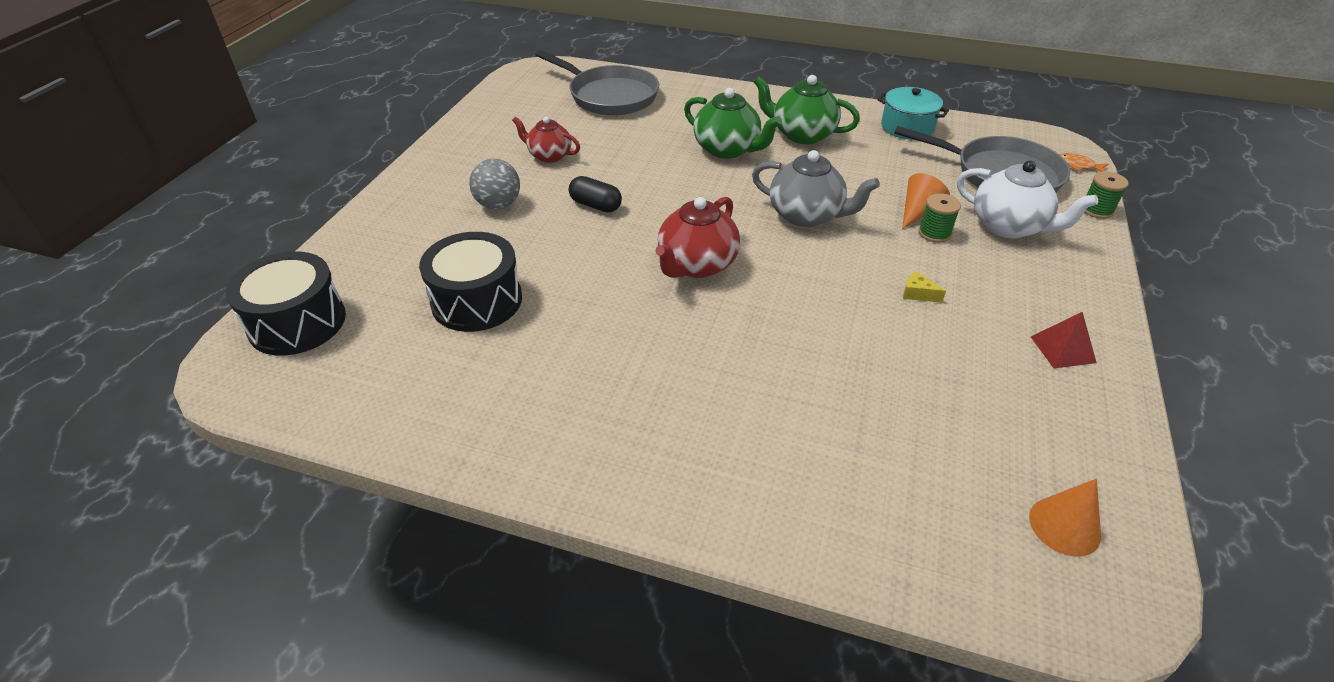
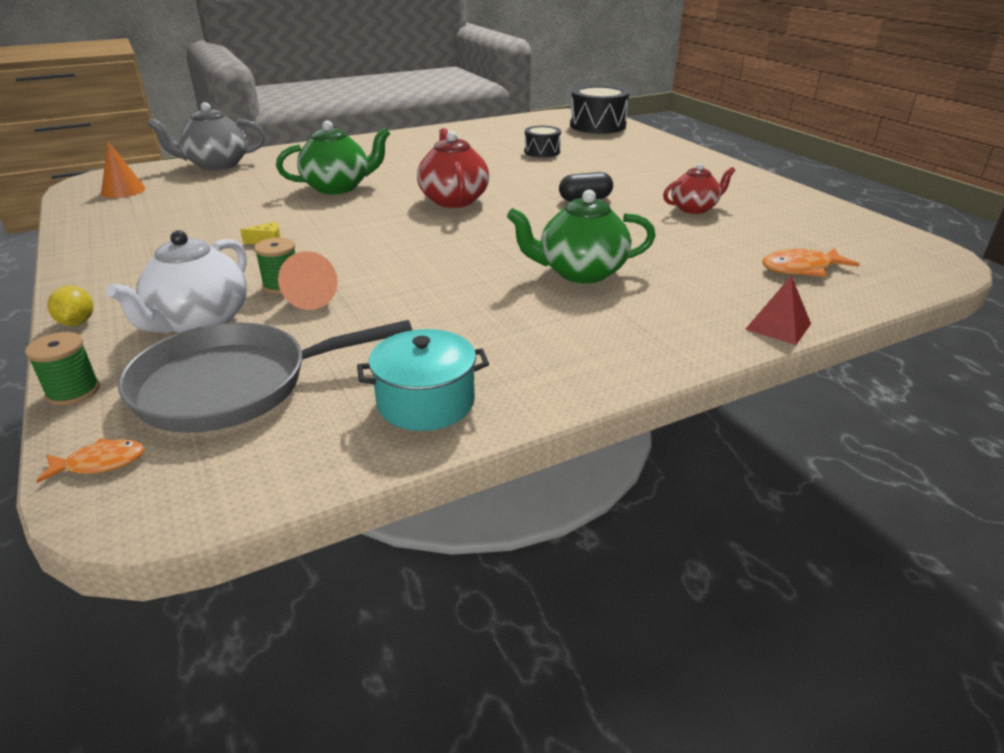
camera: 135 degrees right, 10 degrees down
(477, 301) = (542, 151): black drum -> black drum, size x0.58
(498, 205) = (641, 178): grey ball -> none
(609, 96) = (801, 269): grey pan -> orange fish
(802, 134) = (540, 322): green teapot -> green teapot (338, 187)
(807, 215) = (419, 253): grey teapot -> grey teapot (216, 165)
(1009, 226) = (199, 322): white teapot -> white teapot turned 60 degrees counterclockwise
(1062, 349) = (125, 251): red pyramid -> red pyramid (778, 326)
(1102, 268) = (77, 322): none -> yellow lemon

